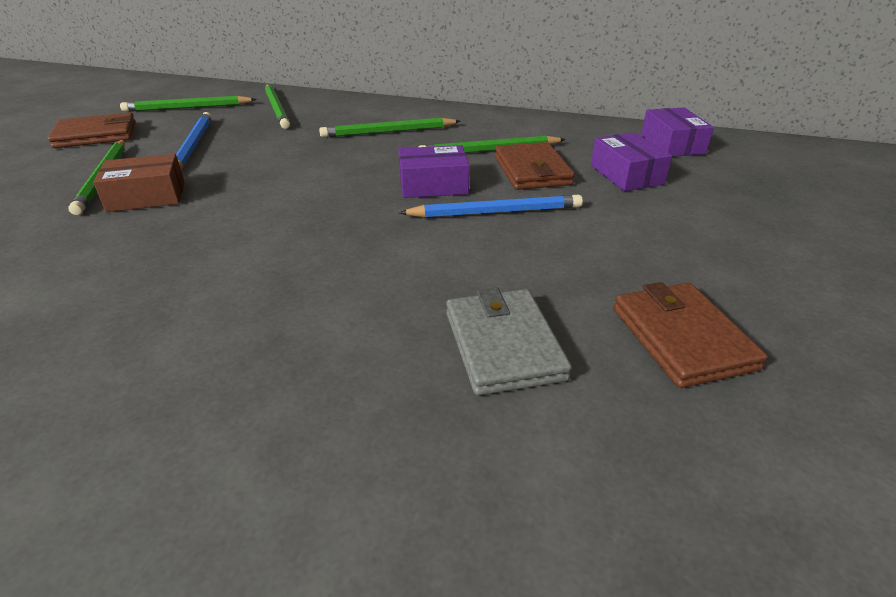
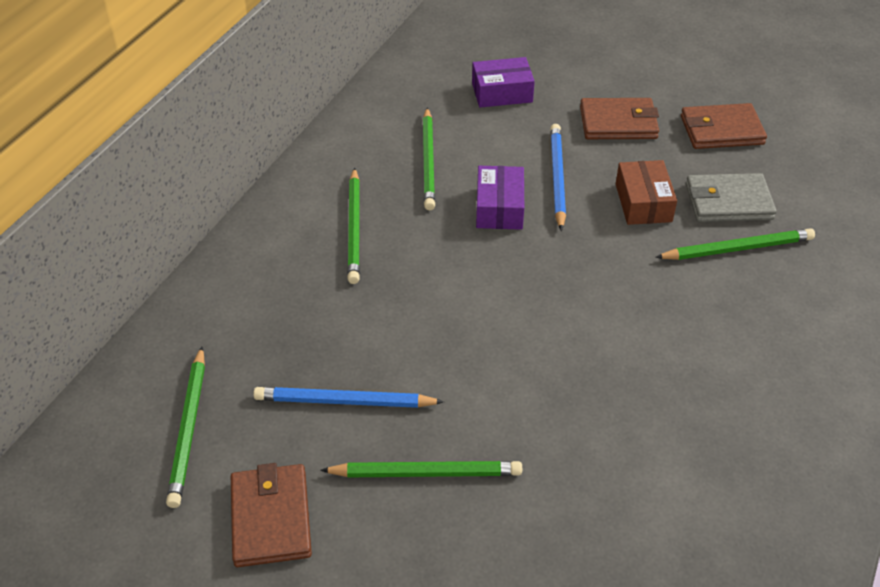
camera: 80 degrees left, 10 degrees up
(147, 197) = (484, 421): brown box -> brown box (643, 203)
(277, 108) = (232, 328): green pencil -> green pencil (737, 248)
(532, 171) = (482, 143): brown wallet -> brown wallet (618, 123)
(672, 144) = (445, 50): purple box -> none

